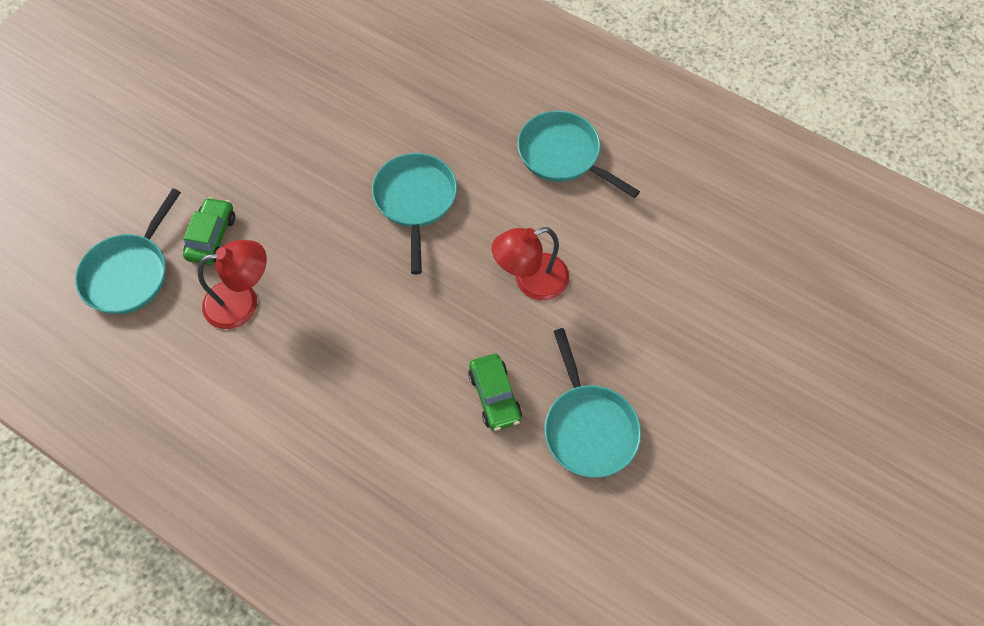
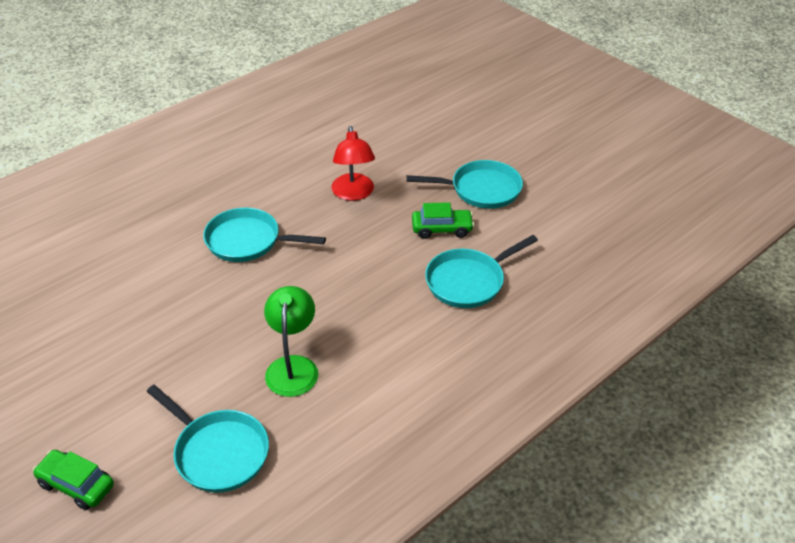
camera: 75 degrees left, 20 degrees down
(212, 237) = (210, 381): green car -> green car (76, 485)
(242, 302) = (293, 366): red lamp -> green lamp
(563, 155) = (252, 156): turquoise pan -> turquoise pan (469, 281)

